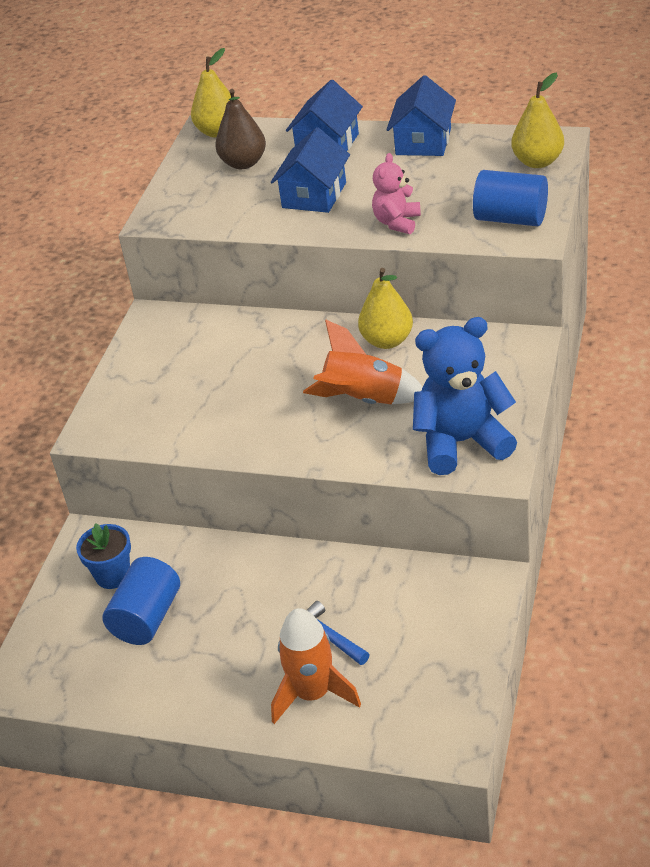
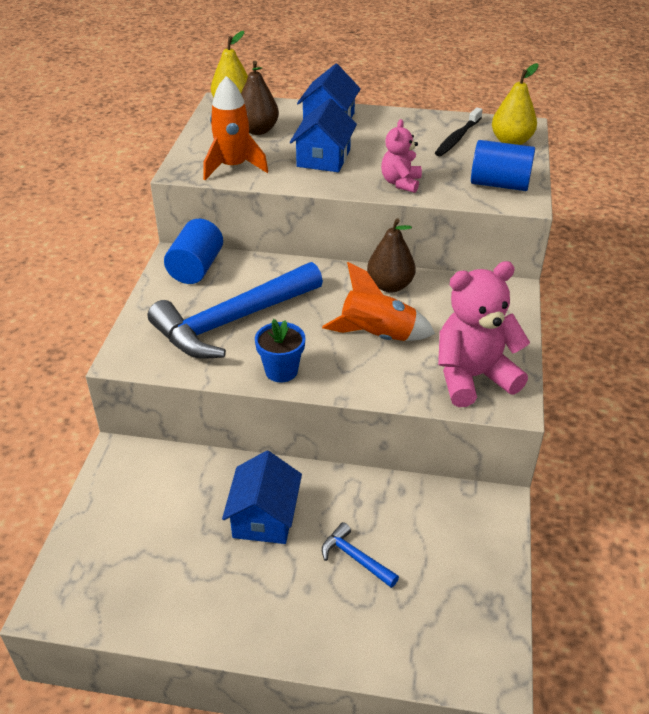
camera: 10 degrees left, 0 degrees up
(113, 575) = (143, 493): blue flower pot -> blue flower pot (281, 371)
(147, 618) = (179, 536): blue cylinder -> blue cylinder (196, 268)
(208, 388) = (233, 321): none -> blue hammer
(313, 694) = (348, 617): orange rocket -> orange rocket (233, 167)
(387, 341) = (390, 285): yellow pear -> brown pear
(423, 141) = (410, 121): blue house -> blue house (264, 517)
(462, 442) = (473, 377): blue teddy bear -> pink teddy bear
(475, 160) = (457, 138): none -> black toothbrush

